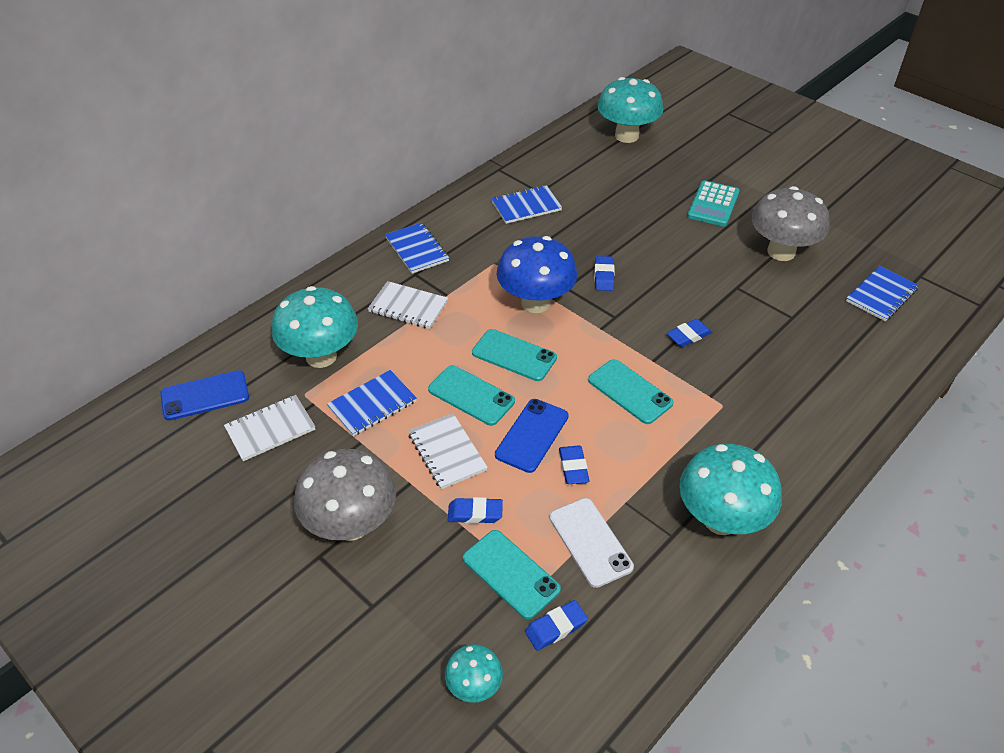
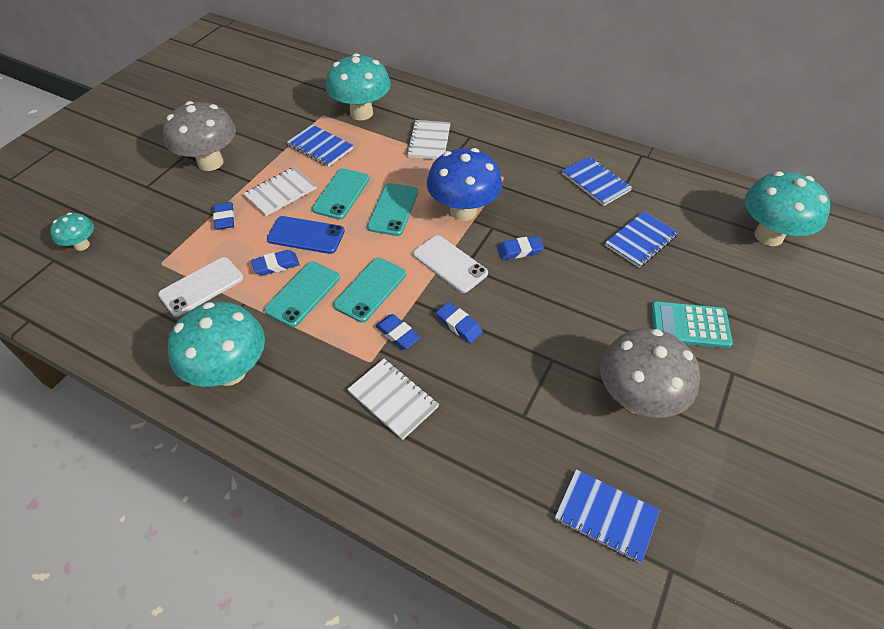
camera: 75 degrees right, 5 degrees up
(205, 395) = (311, 76): blue phone -> none
(270, 429) = (288, 109): white notebook -> white notebook (393, 399)
(417, 249) = (500, 131): blue notebook -> blue notebook (640, 240)
(511, 574) = (171, 247): turquoise phone -> turquoise phone (303, 294)
(556, 627) = (124, 278): blue eraser -> blue eraser (397, 334)
(609, 327) = (450, 264): none -> white phone

